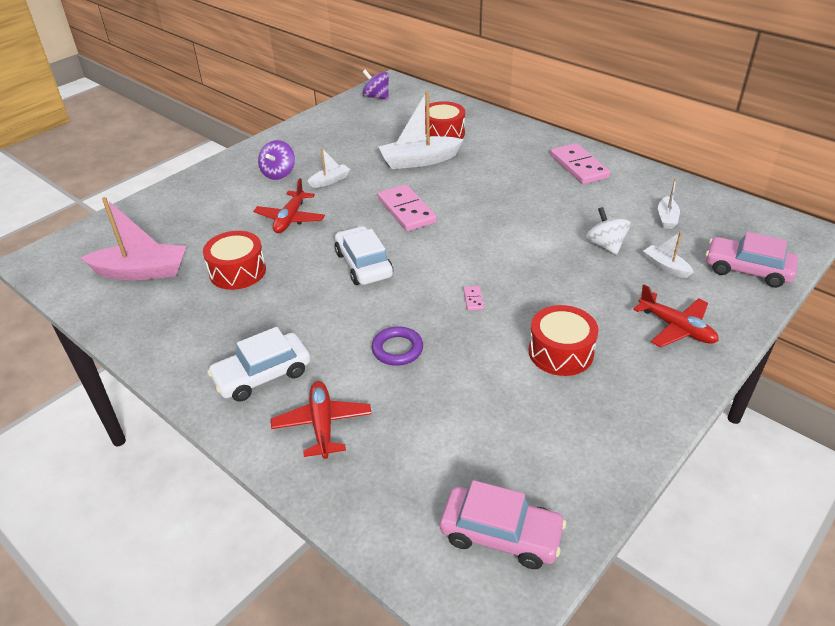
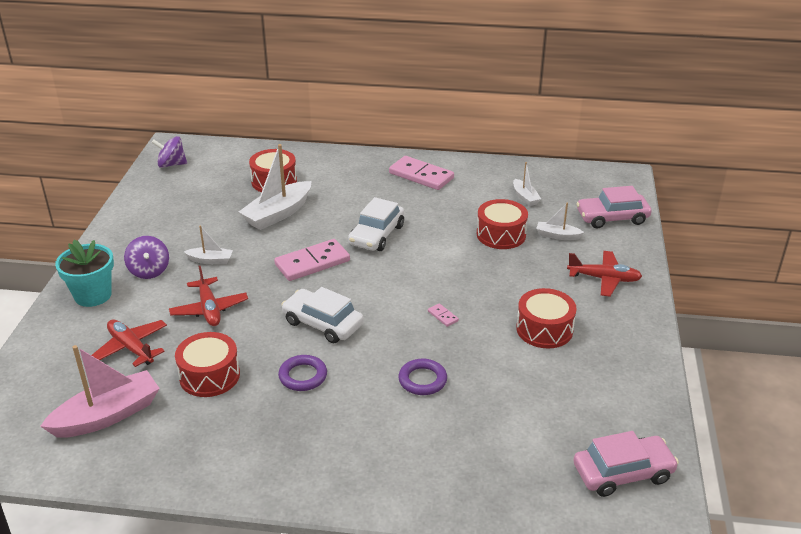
camera: 35 degrees left, 5 degrees down
(223, 178) = (93, 295): none -> turquoise flower pot
(262, 375) = (331, 451): white car -> white car (377, 235)
(304, 302) = (303, 376): none -> purple ring
(322, 424) = (423, 464): red plane -> red plane (131, 348)
(330, 181) = (210, 260): white boat -> white boat turned 75 degrees clockwise
(406, 210) = (312, 263): pink domino -> pink domino turned 60 degrees counterclockwise
(605, 245) = (501, 235): white spinning top -> red drum

